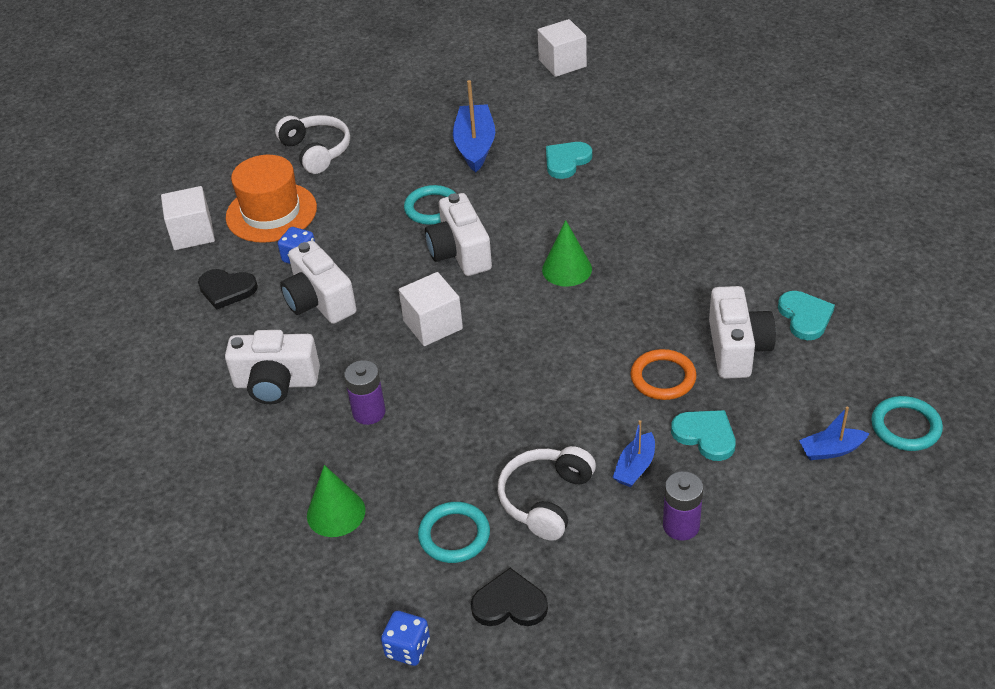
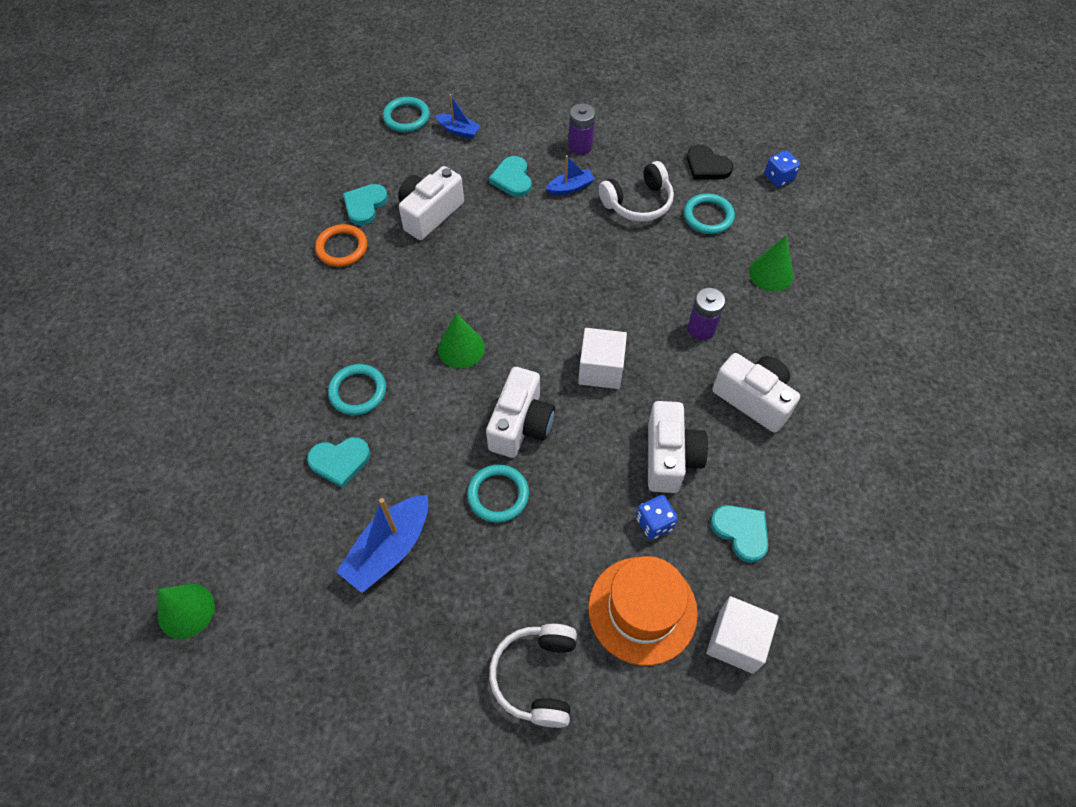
camera: 145 degrees left, 15 degrees up
(227, 290) = (741, 532): black heart -> turquoise heart
(562, 63) = (186, 610): white cube -> green cone
(609, 199) = (358, 391): none -> turquoise ring
(663, 378) = (494, 226): orange ring -> orange ring (342, 248)

